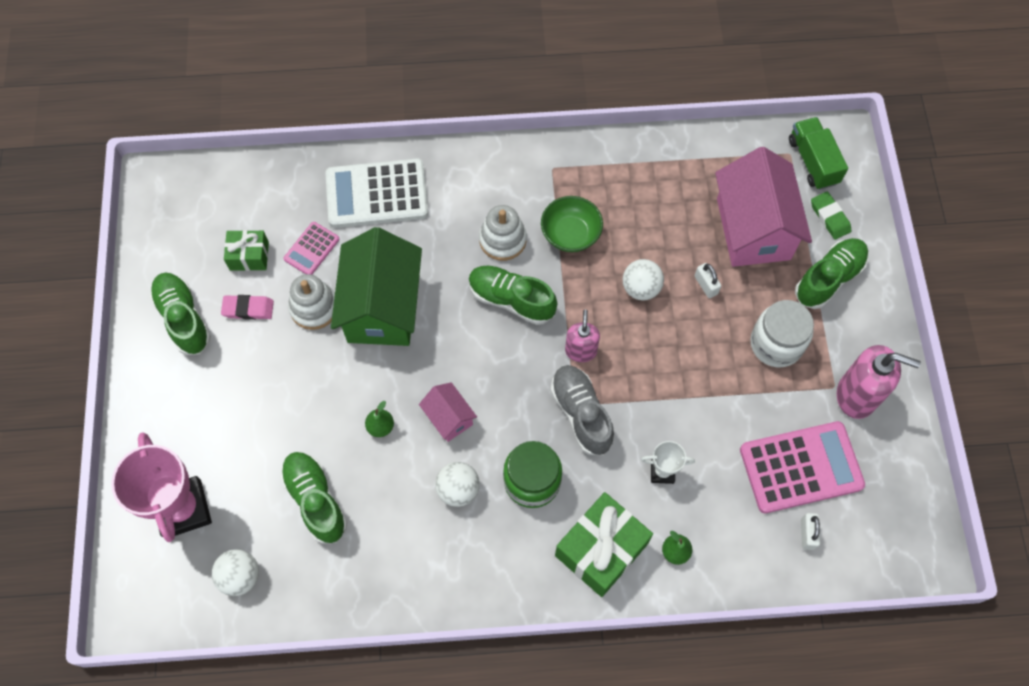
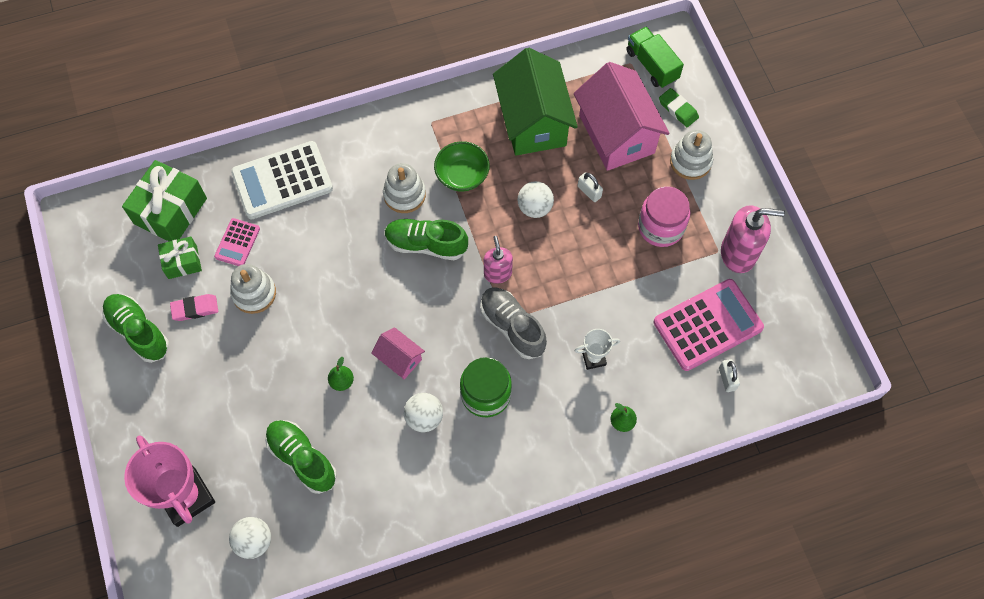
camera: 15 degrees left, 0 degrees up
(382, 307) = (314, 278): green house -> green house (533, 122)
(601, 549) = (560, 436): green gift -> green gift (170, 211)
(776, 344) = (661, 227): white jar -> pink jar
(829, 278) = (690, 161): green shoe -> white stacking toy

